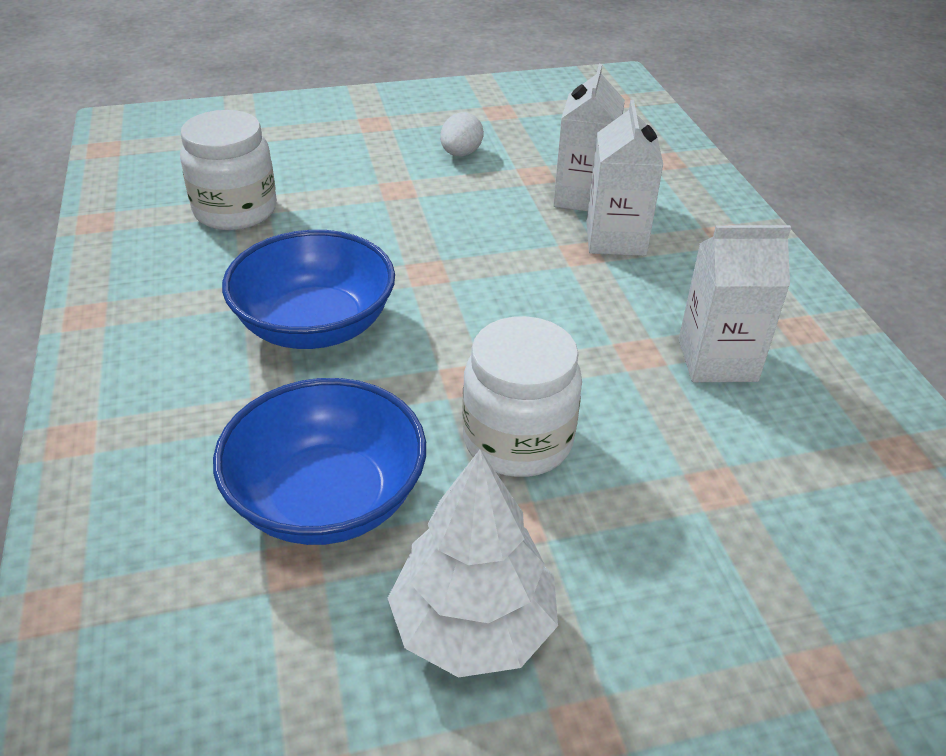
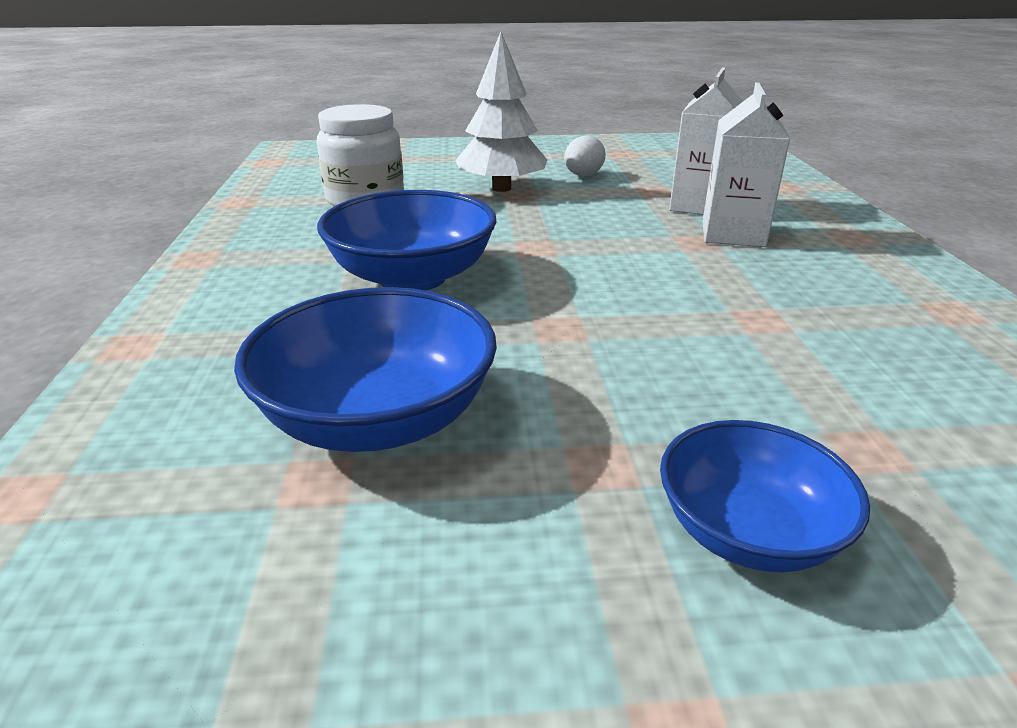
camera: 10 degrees right, 10 degrees down
(473, 626) = (527, 575): white tree -> white tree (501, 188)
(517, 440) = (613, 383): white jar -> none
(626, 571) = (747, 531): none -> blue bowl
(717, 360) = (854, 331): white carton -> none

